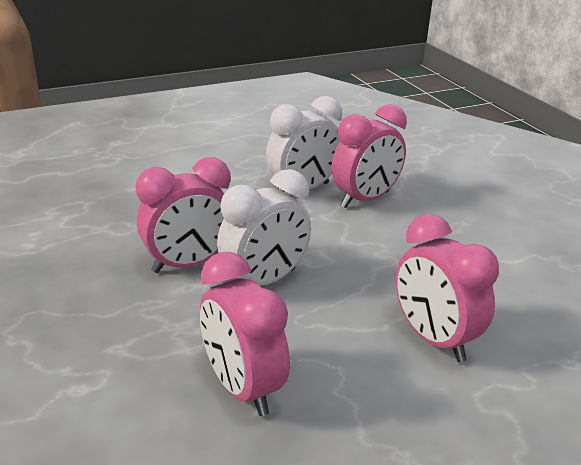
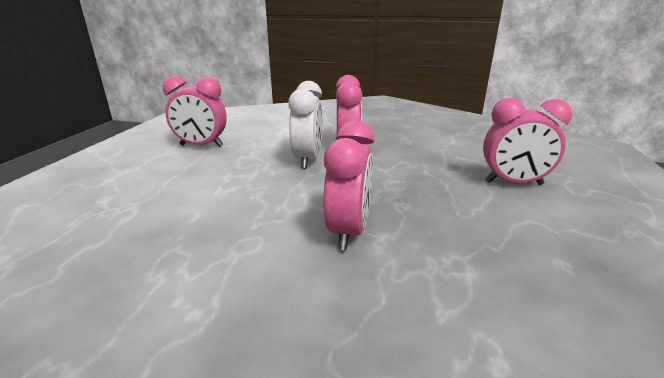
camera: 50 degrees left, 5 degrees down
(242, 388) = (537, 265): pink clock -> pink clock (201, 146)
(264, 281) = (404, 210): white clock -> none

